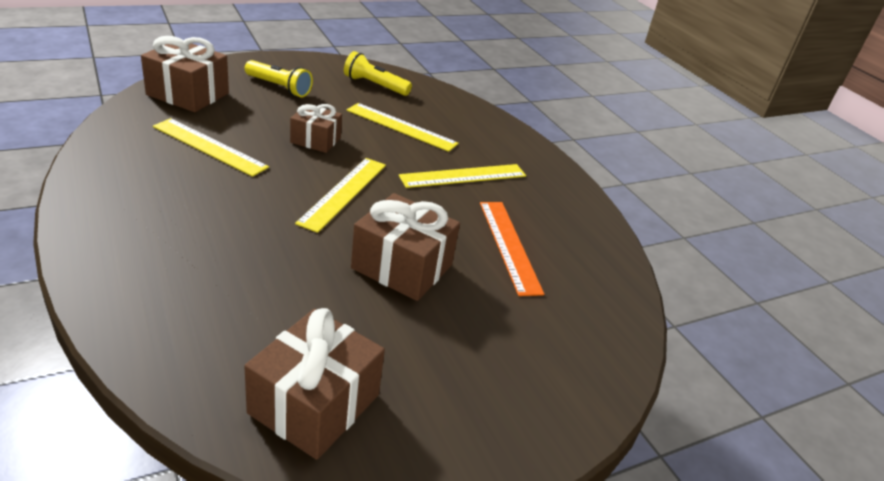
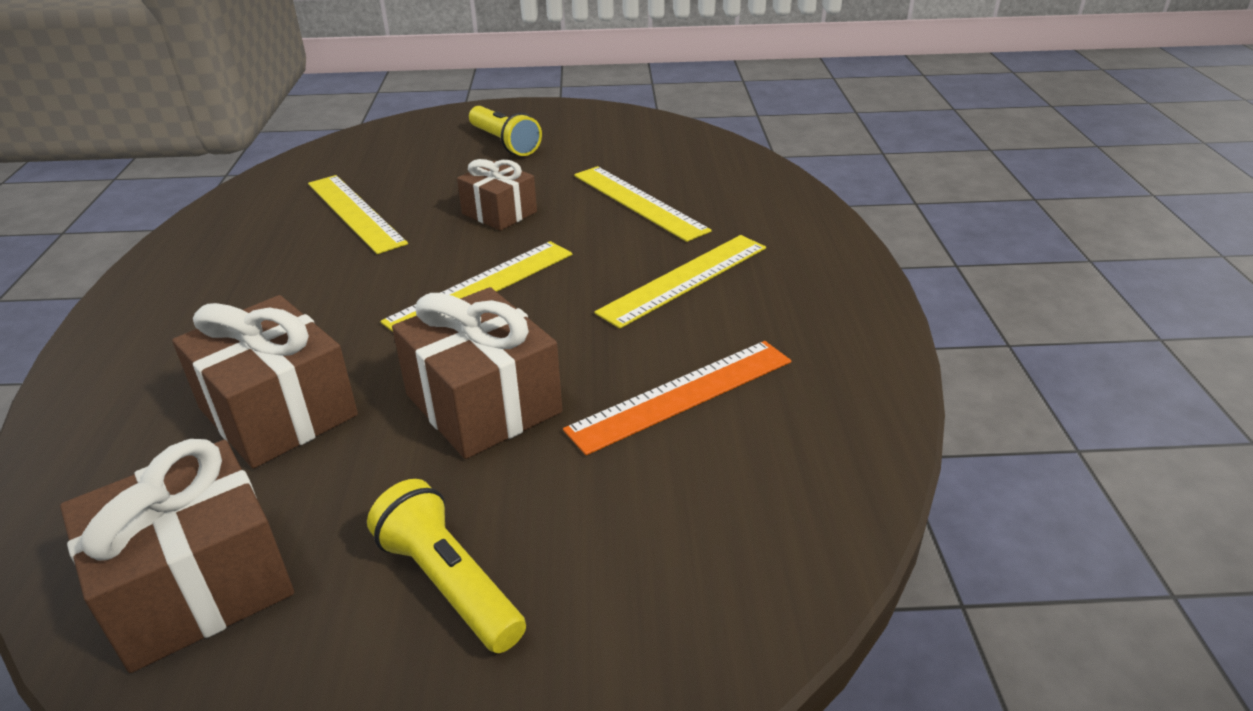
camera: 30 degrees right, 0 degrees up
(188, 94) = (382, 147): brown gift -> brown gift (278, 412)
(375, 85) = (642, 144): yellow flashlight -> yellow flashlight (449, 584)
(463, 176) = (684, 279): yellow ruler -> yellow ruler turned 45 degrees counterclockwise
(509, 245) = (682, 395): orange ruler -> orange ruler turned 45 degrees clockwise

